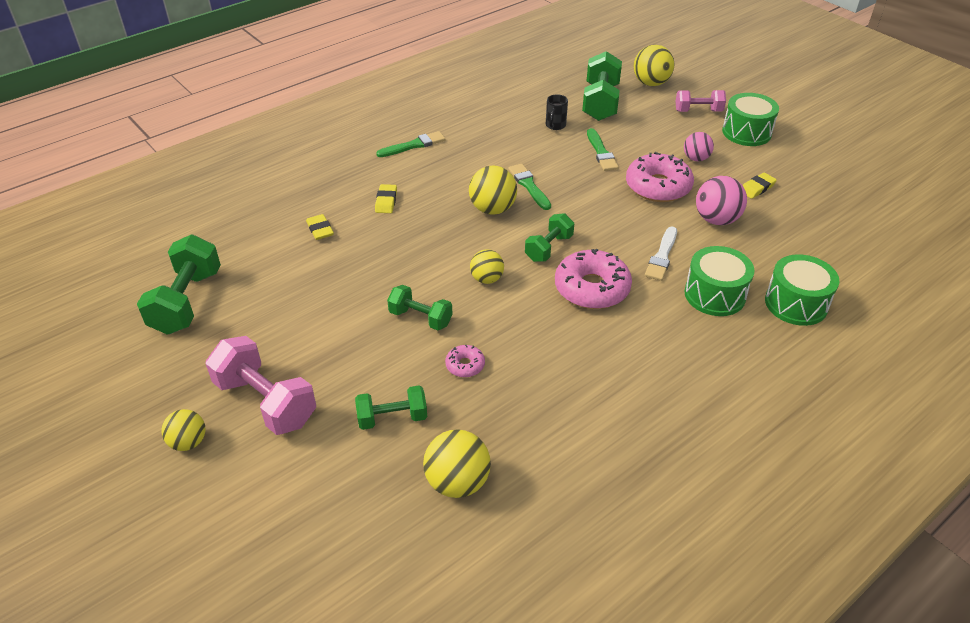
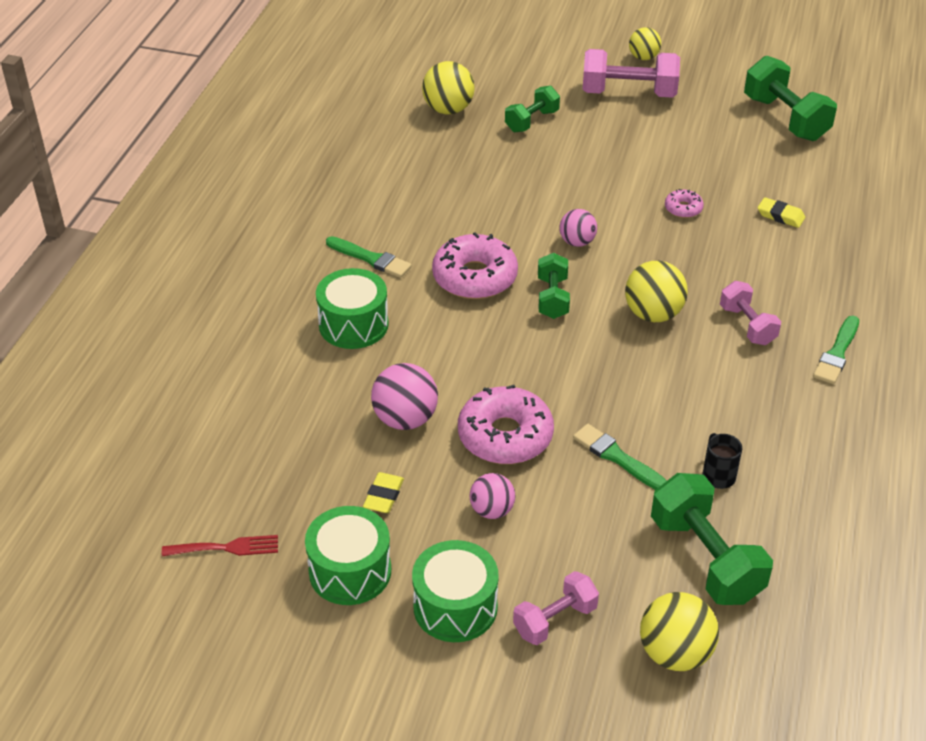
camera: 145 degrees right, 0 degrees up
(386, 201) = (765, 271): yellow eraser -> none
(420, 318) = (593, 187): green dumbbell -> none
(443, 178) = (747, 325): none -> pink dumbbell
(465, 365) = (518, 172): pink donut -> pink donut (683, 208)
(487, 279) = (577, 242): yellow ball -> pink ball
(529, 186) = (649, 362): green brush -> green brush (371, 258)
(662, 256) = (433, 342): white brush -> none
(796, 303) = (267, 352): green drum -> green drum (350, 571)
(870, 201) = (226, 548): none -> red fork

